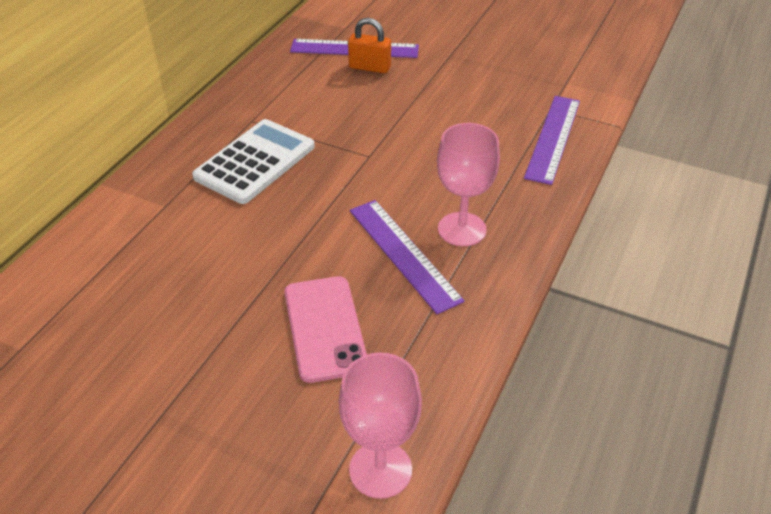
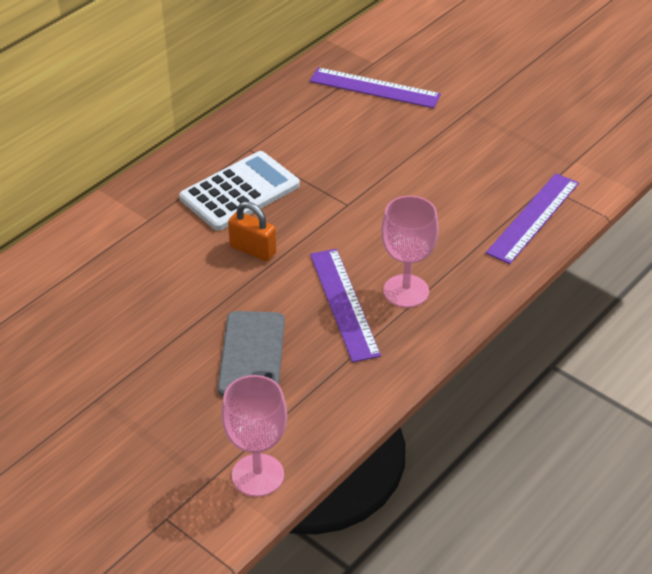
camera: 15 degrees right, 0 degrees up
(325, 328) = (252, 355): pink phone -> grey phone
(369, 67) = (382, 111): orange padlock -> orange padlock (253, 250)

